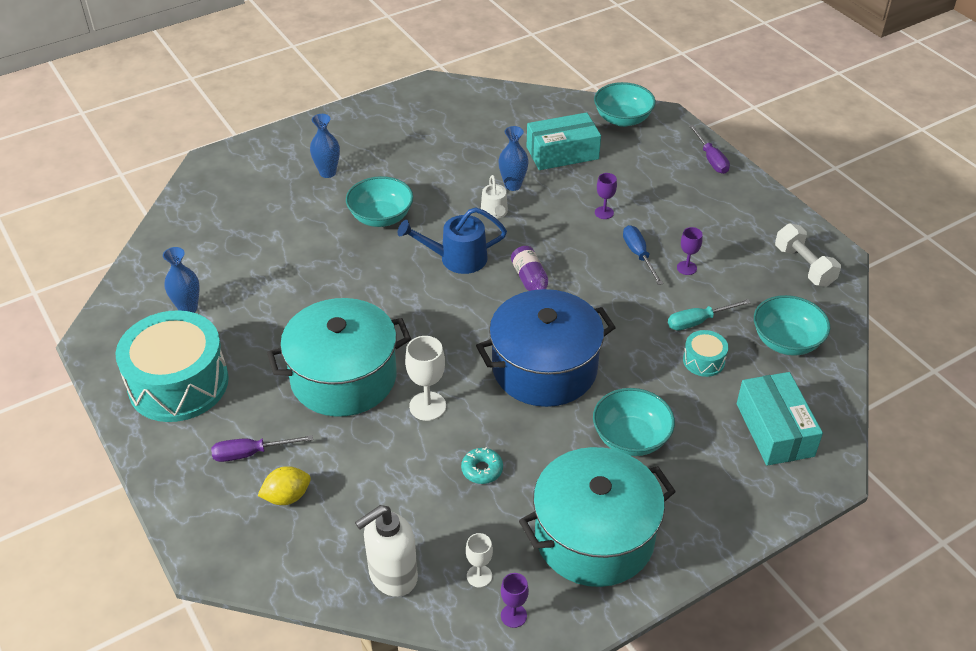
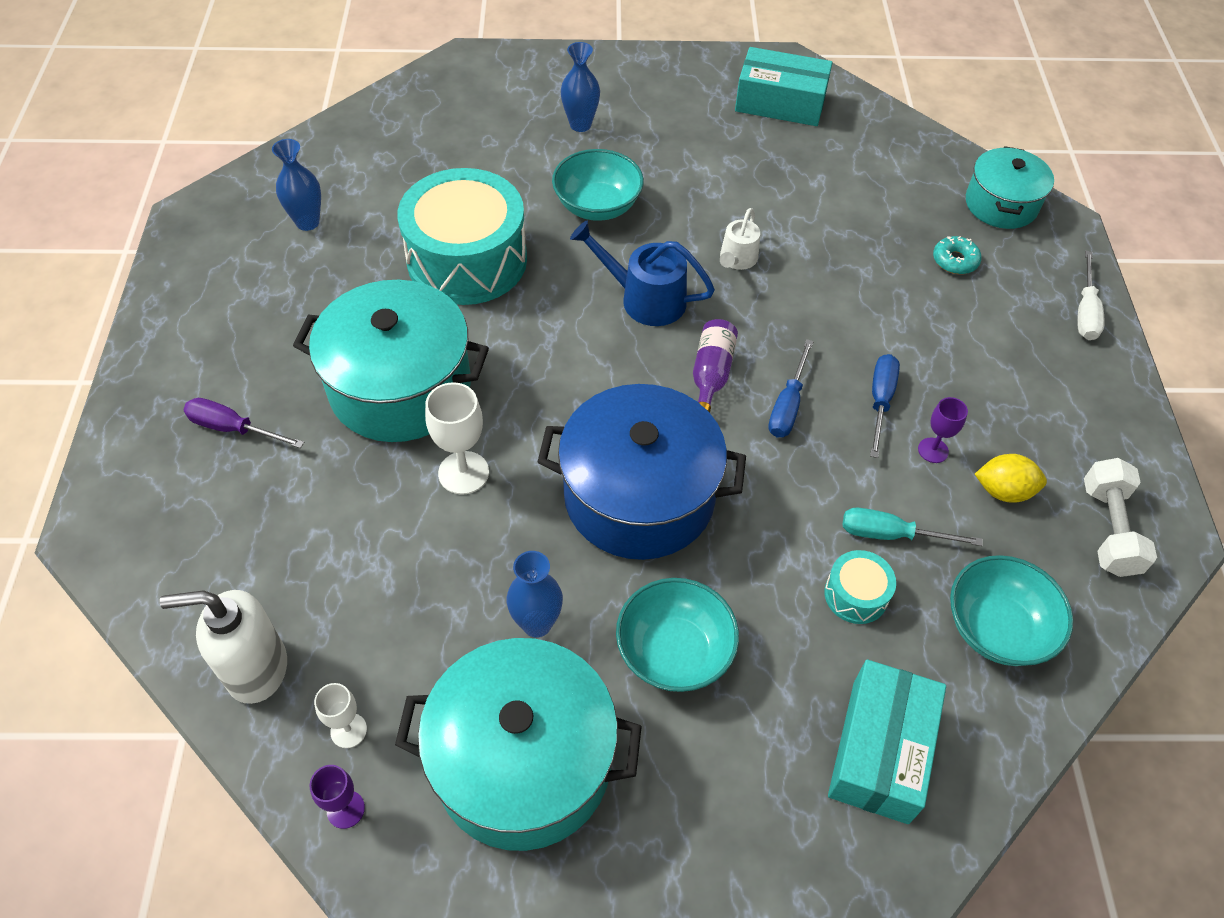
camera: 30 degrees right, 10 degrees up
(178, 383) = (229, 306): turquoise drum -> turquoise drum (467, 260)
(287, 497) = (227, 502): yellow lemon -> yellow lemon (1003, 491)
(482, 470) = (461, 591): turquoise donut -> turquoise donut (955, 260)
(513, 185) = (787, 233): blue vase -> blue vase (537, 623)
(562, 153) = (884, 217): turquoise box -> turquoise box (780, 102)
(589, 280) = (787, 405): none -> blue screwdriver
(604, 213) = (878, 322): purple goblet -> none
(622, 119) = (1001, 204): turquoise bowl -> turquoise pot
(711, 159) = (1085, 311): purple screwdriver -> white screwdriver

